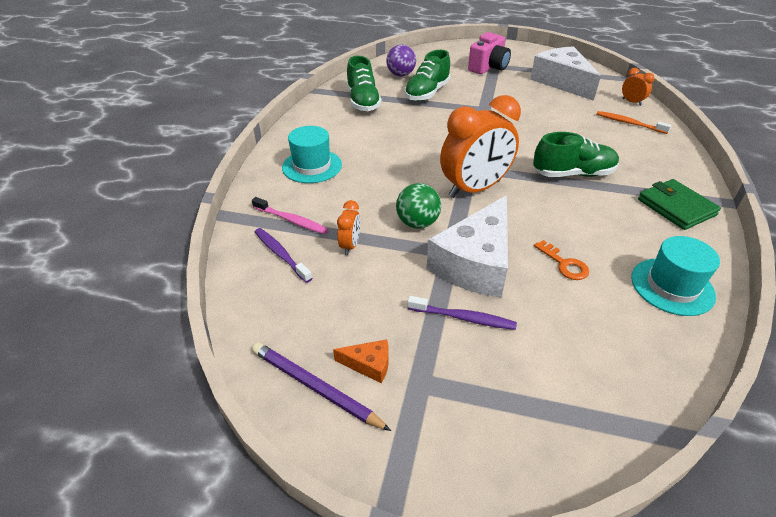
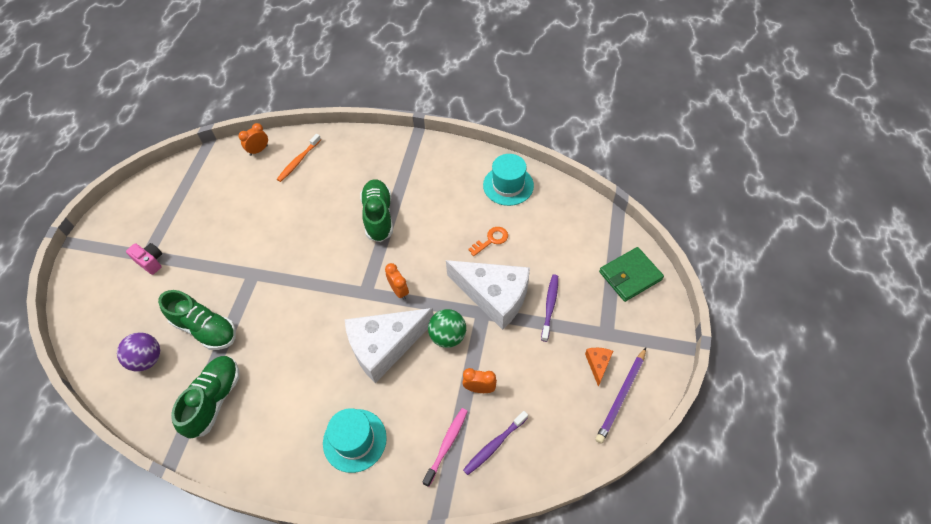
camera: 90 degrees left, 15 degrees up
(363, 102) = (214, 400): green shoe -> green shoe turned 60 degrees counterclockwise
(474, 189) = (399, 291): orange clock -> orange clock, size x0.44
(488, 67) = (150, 262): pink camera -> pink camera, size x0.61
(562, 82) = (204, 197): white cheese -> white cheese (384, 346)
(676, 207) = (424, 161): green wallet -> green wallet (630, 276)

